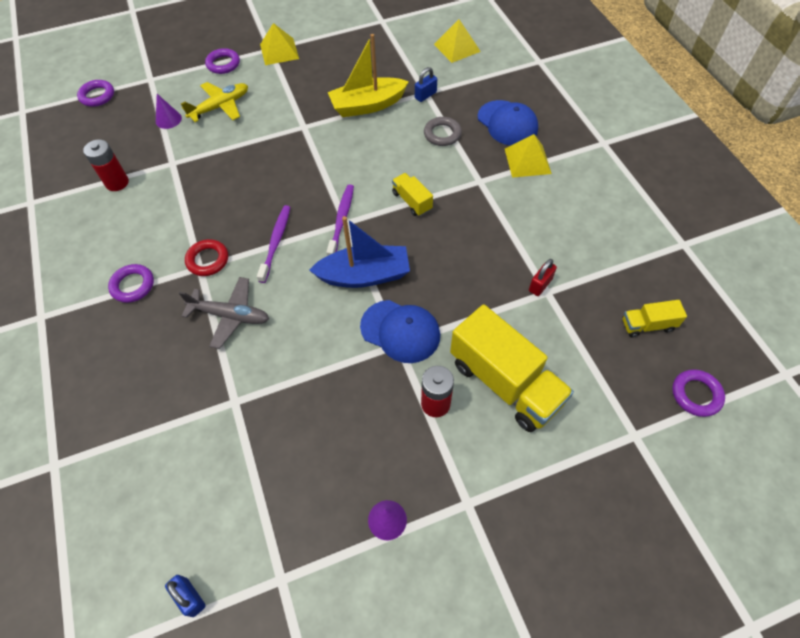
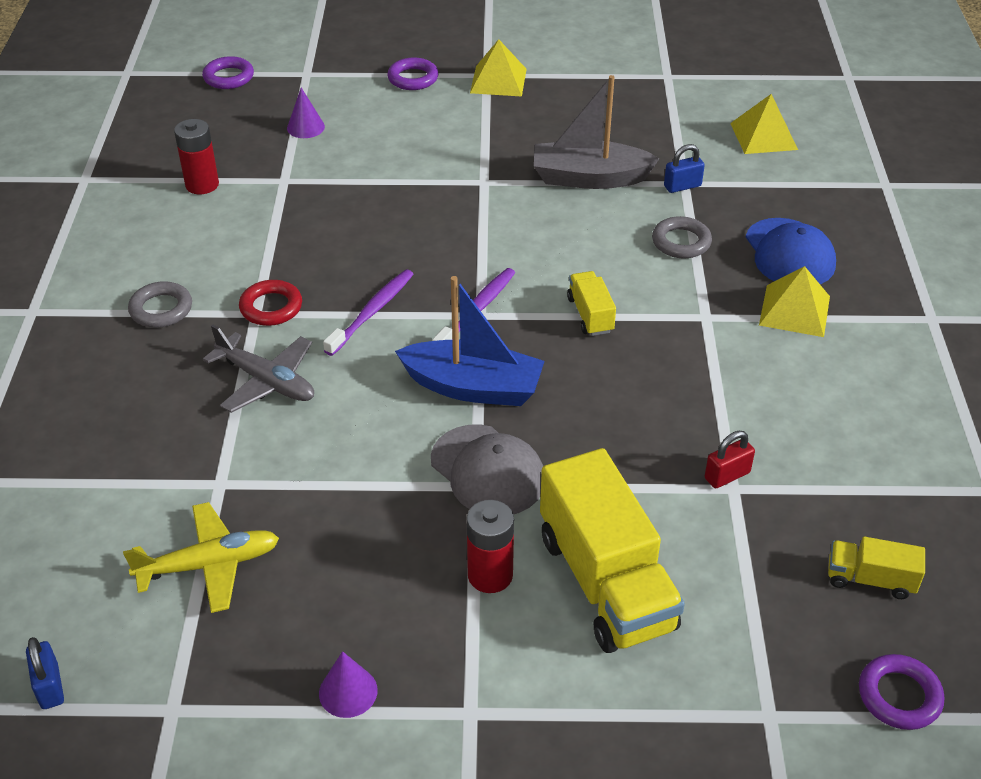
camera: 20 degrees right, 15 degrees down
(133, 285) = (161, 309): purple ring -> grey ring
(220, 107) = (382, 129): yellow plane -> yellow plane (209, 565)
(367, 105) = (589, 178): yellow boat -> grey boat
(400, 331) = (487, 471): blue cap -> grey cap

